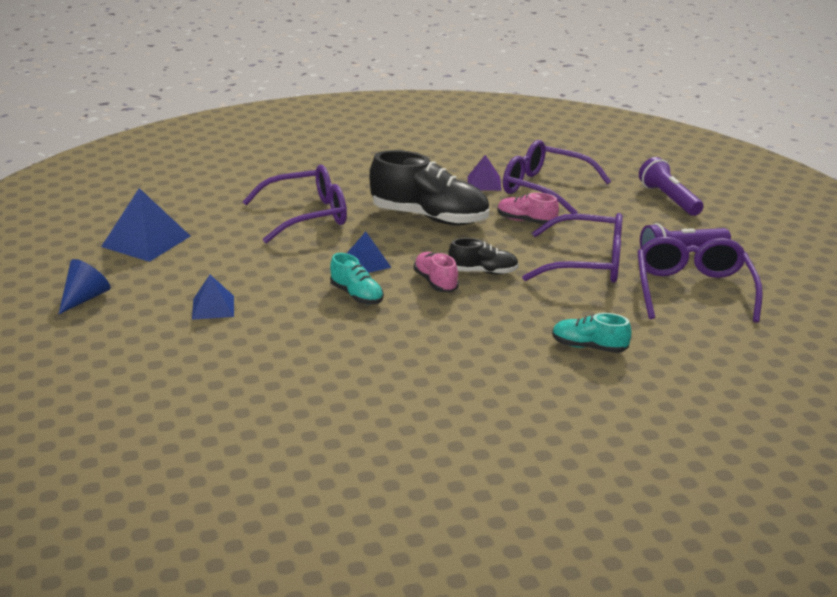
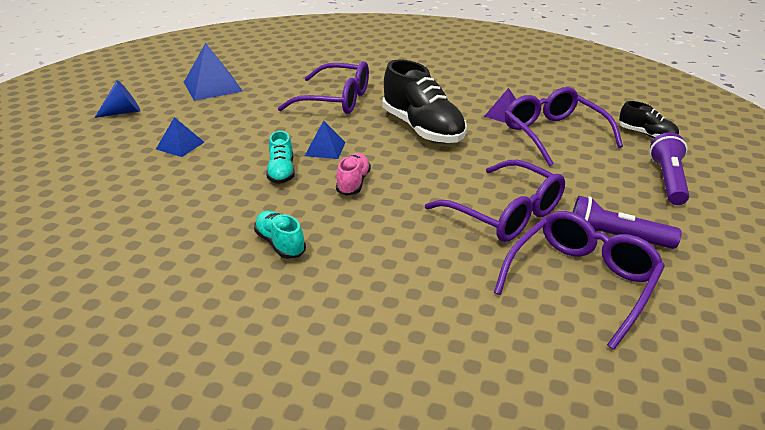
camera: 35 degrees right, 5 degrees up
(483, 272) = (403, 188): black shoe -> black shoe (646, 135)
(526, 221) = (499, 157): pink shoe -> none
(589, 347) = (400, 297): turquoise shoe -> turquoise shoe (280, 244)

